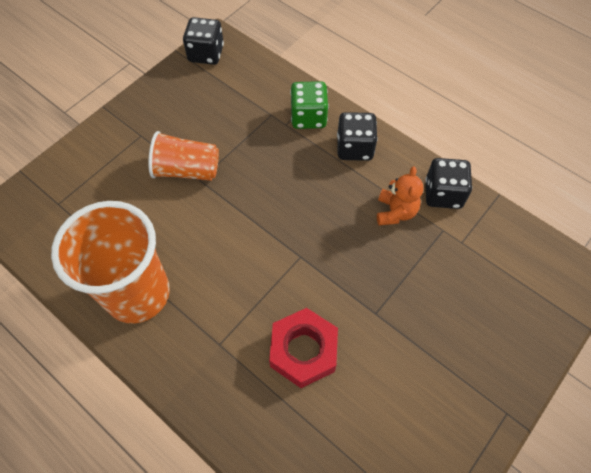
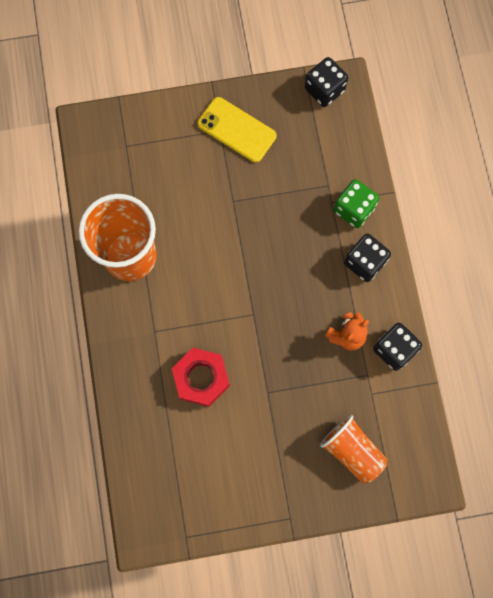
camera: 40 degrees right, 15 degrees up
(155, 125) = (236, 130): none -> yellow phone
(187, 170) = (230, 186): orange cup -> orange cup (352, 451)

